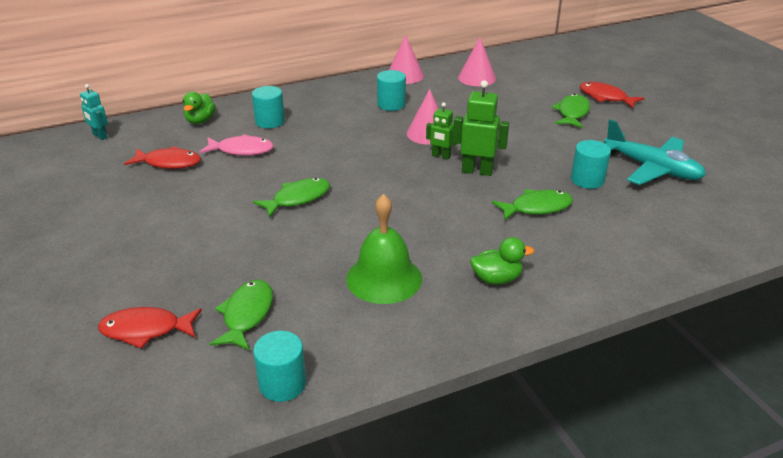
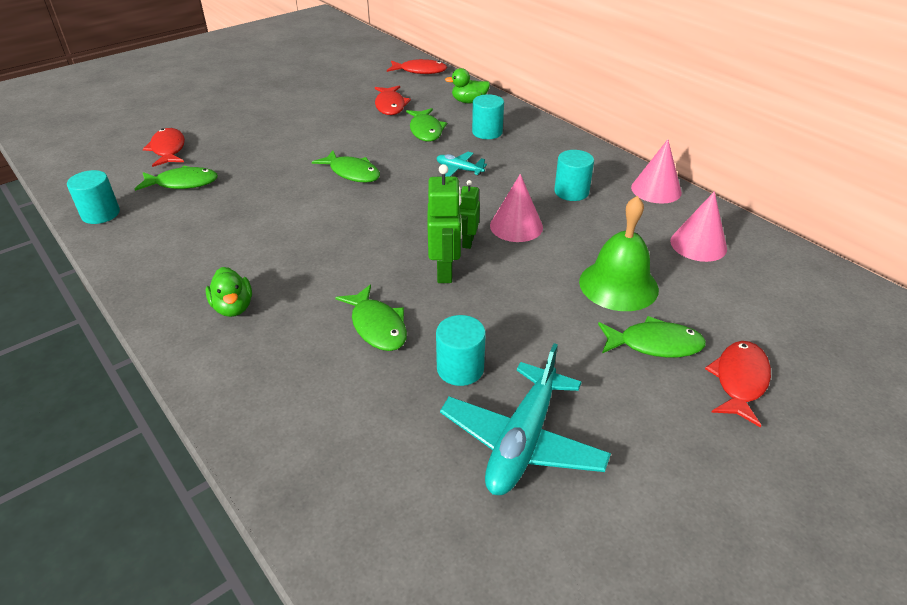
camera: 75 degrees right, 5 degrees up
(100, 136) = (420, 71): turquoise robot -> red fish
(242, 150) = (426, 130): pink fish -> green fish
(328, 144) = (459, 169): none -> turquoise plane
(384, 278) = (232, 238): green bell -> green bell (618, 285)

